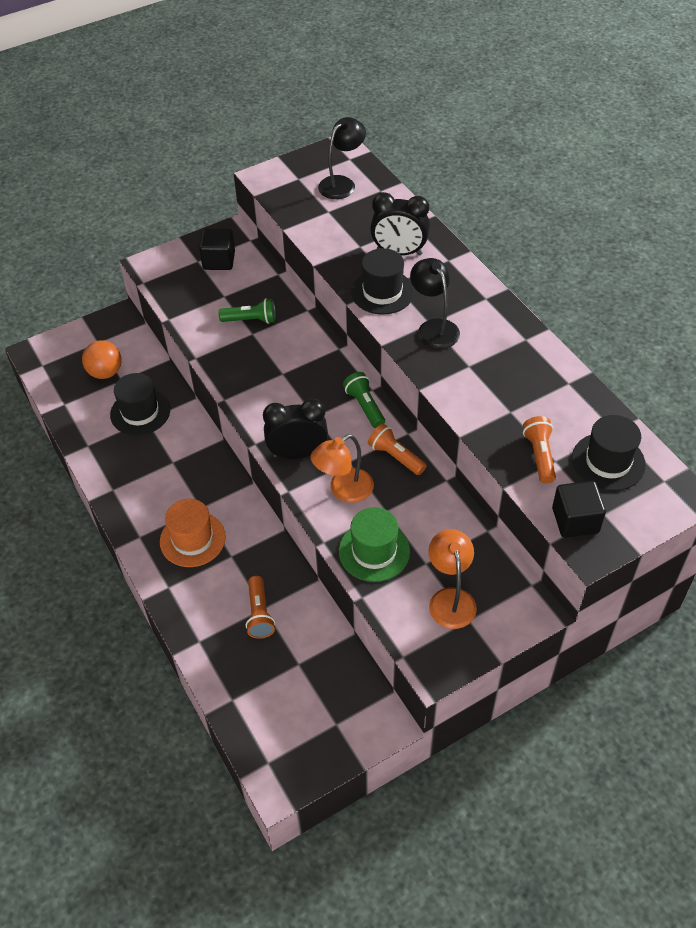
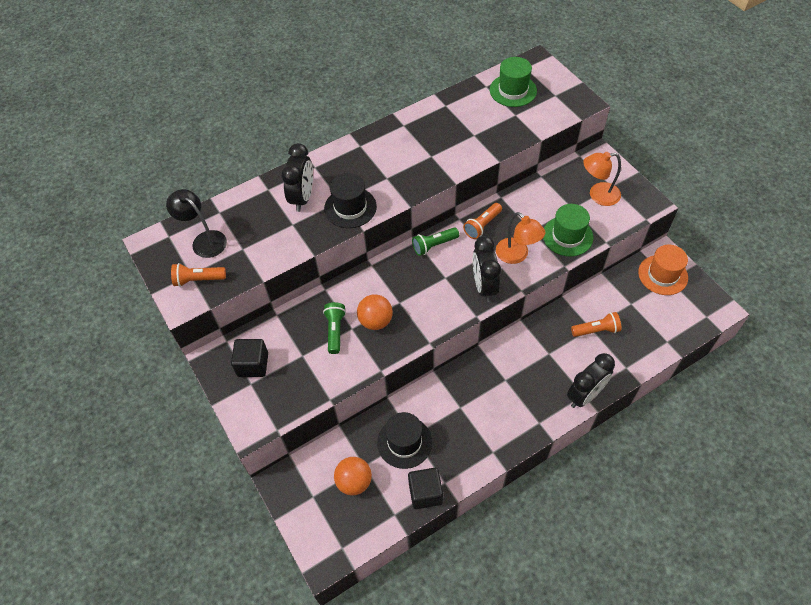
camera: 90 degrees left, 5 degrees up
(167, 588) = (585, 395): none -> black clock
(192, 539) = (537, 382): orange hat -> orange hat (662, 275)
(259, 353) = (375, 321): none -> orange ball
(434, 328) = (391, 175): black lamp -> none
(539, 455) = (512, 122): orange flashlight -> orange flashlight (198, 280)
(575, 520) = (562, 108): black cube -> black cube (425, 493)
(608, 461) = (513, 90): black hat -> green hat

